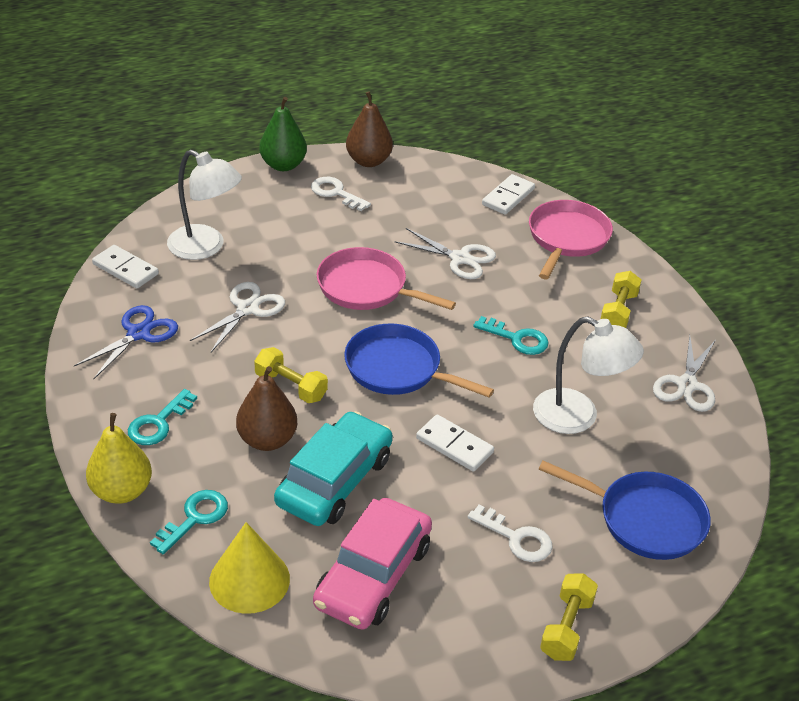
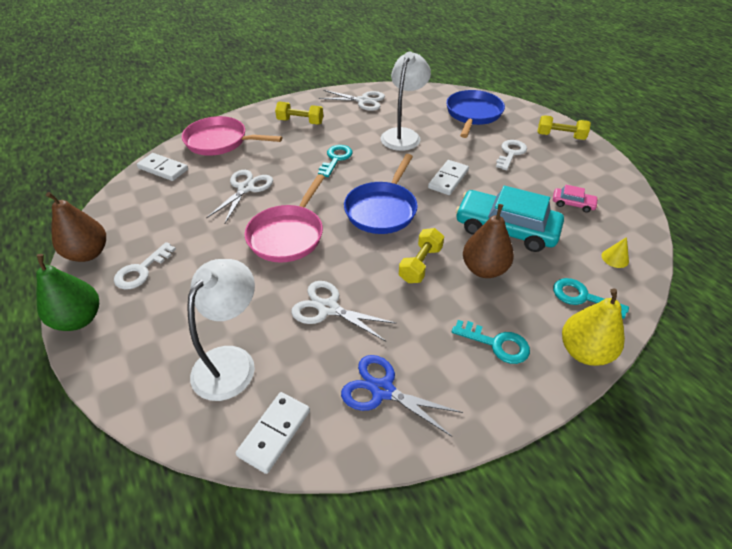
camera: 95 degrees left, 5 degrees up
(249, 580) = (615, 258): yellow cone -> yellow cone, size x0.46
(373, 575) = (573, 204): pink car -> pink car, size x0.44

